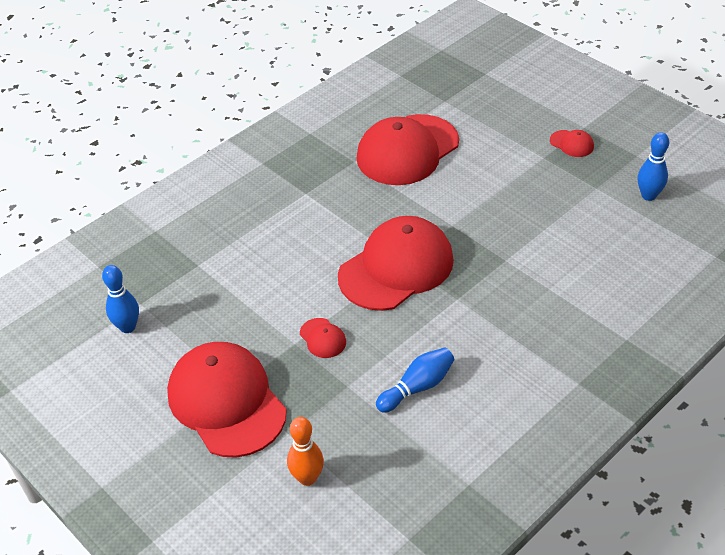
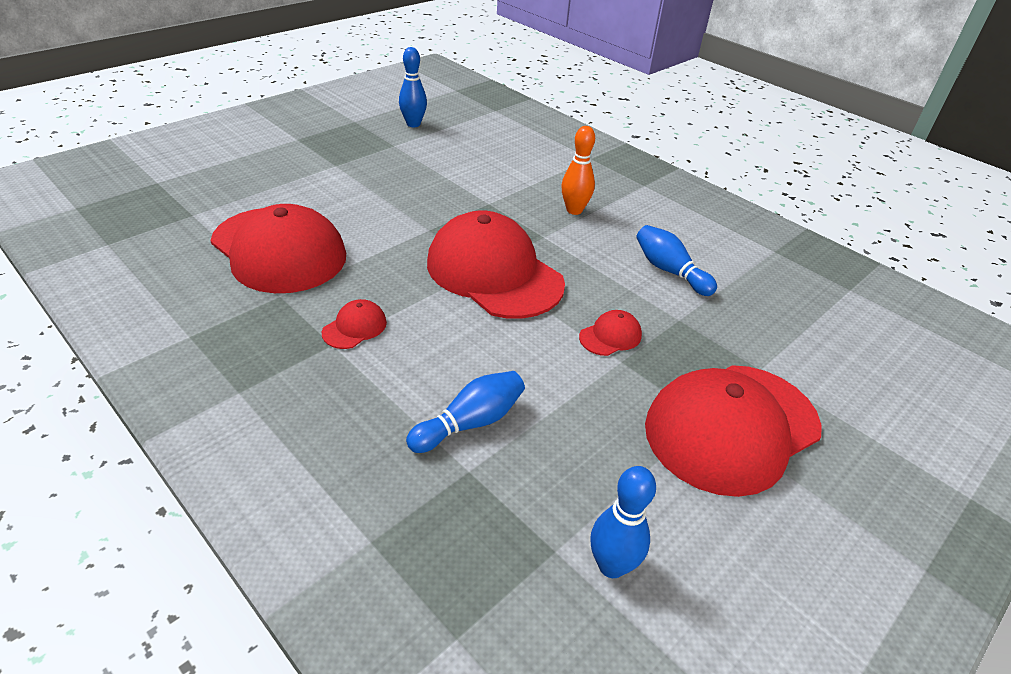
camera: 95 degrees left, 5 degrees down
(235, 263) = (470, 423): none -> blue bowling pin
(307, 478) = (815, 354): orange bowling pin -> orange bowling pin (574, 210)
(571, 144) = (321, 148): red cap -> red cap (355, 327)

